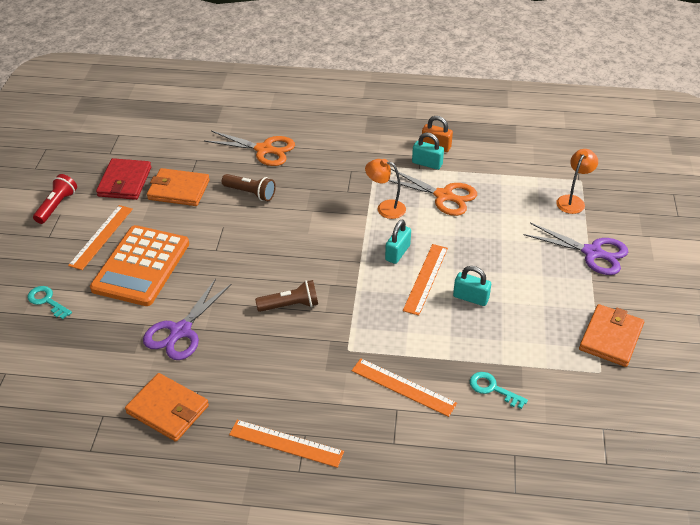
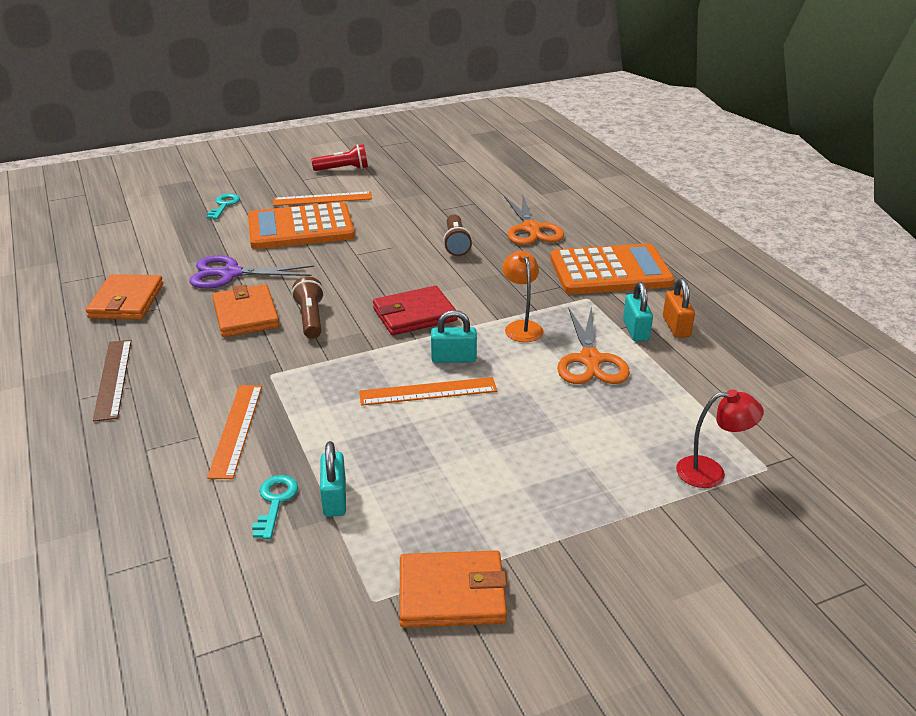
camera: 60 degrees right, 10 degrees down
(124, 182) = (404, 184): red wallet -> red wallet (414, 314)
(178, 190) = (421, 209): orange wallet -> orange wallet (246, 314)
(286, 443) = (113, 378): orange ruler -> brown ruler
(290, 305) = (310, 318): brown flashlight -> brown flashlight turned 150 degrees counterclockwise
(352, 141) = (610, 271): none -> orange calculator
(470, 298) = (424, 436): turquoise padlock -> turquoise padlock (334, 498)
(573, 201) = (711, 472): orange lamp -> red lamp
(592, 253) = (618, 523): purple scissors -> none

